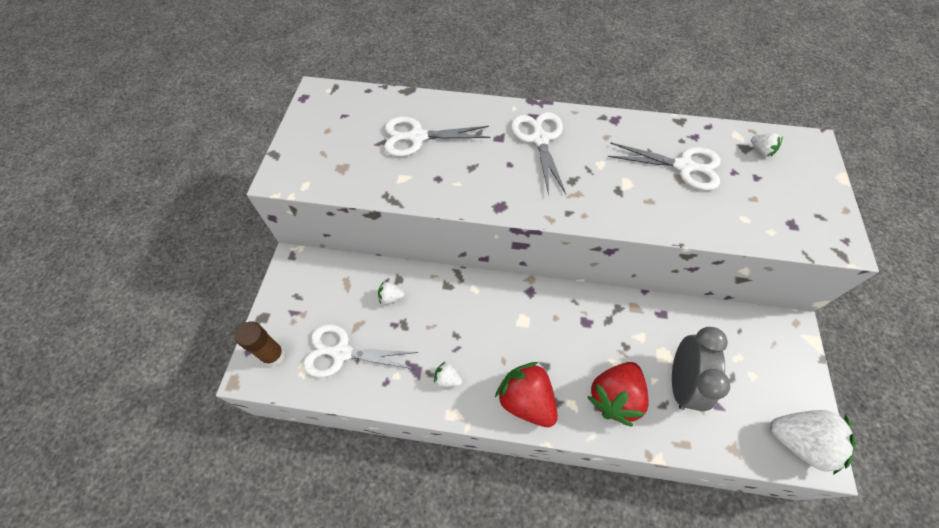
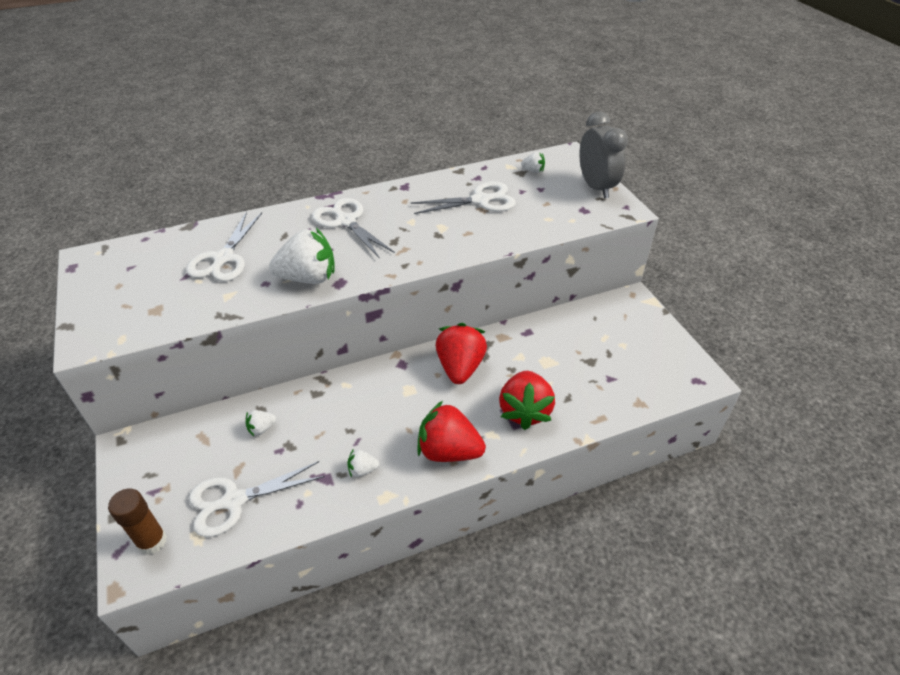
camera: 30 degrees left, 15 degrees down
(417, 137) = (223, 258): white scissors -> white scissors turned 45 degrees counterclockwise
(579, 321) = (460, 367): none -> red strawberry
(681, 383) = (572, 375): grey clock -> grey clock (596, 187)
(798, 441) = (681, 374): white strawberry -> white strawberry (308, 278)

